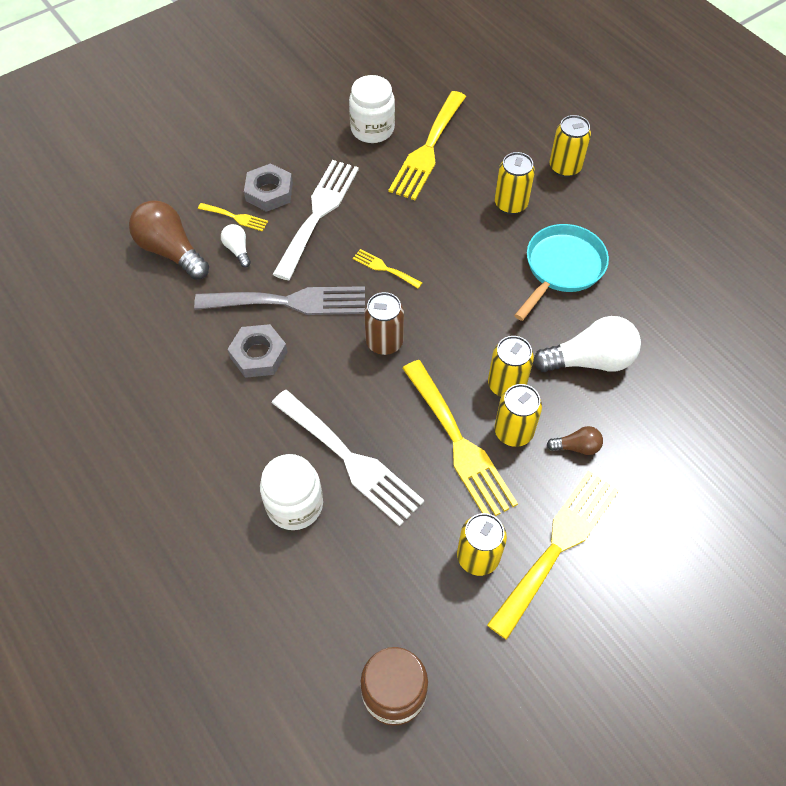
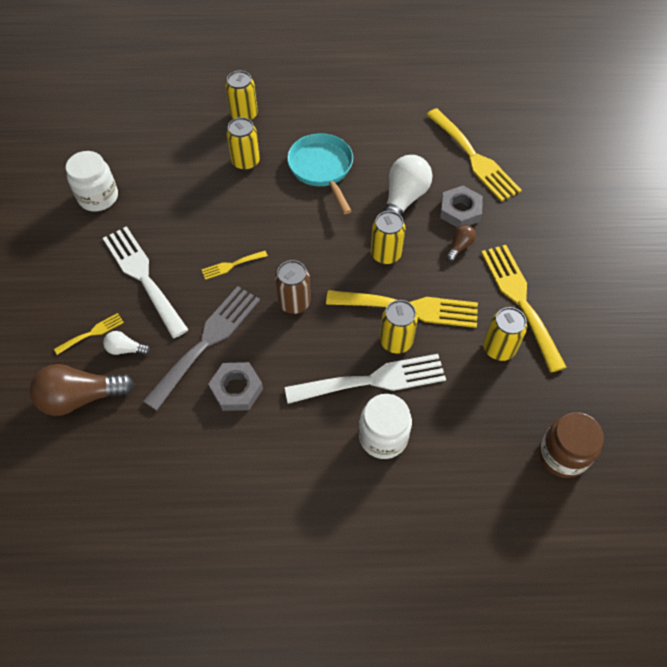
camera: 55 degrees left, 0 degrees up
(269, 192) = (90, 296): grey nut -> grey nut (460, 211)
(427, 150) = (152, 177): yellow fork -> yellow fork (474, 158)
(513, 432) = (423, 272): yellow can -> yellow can (396, 341)

